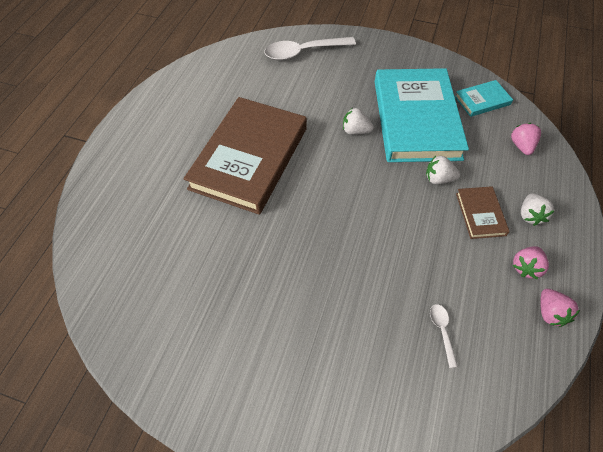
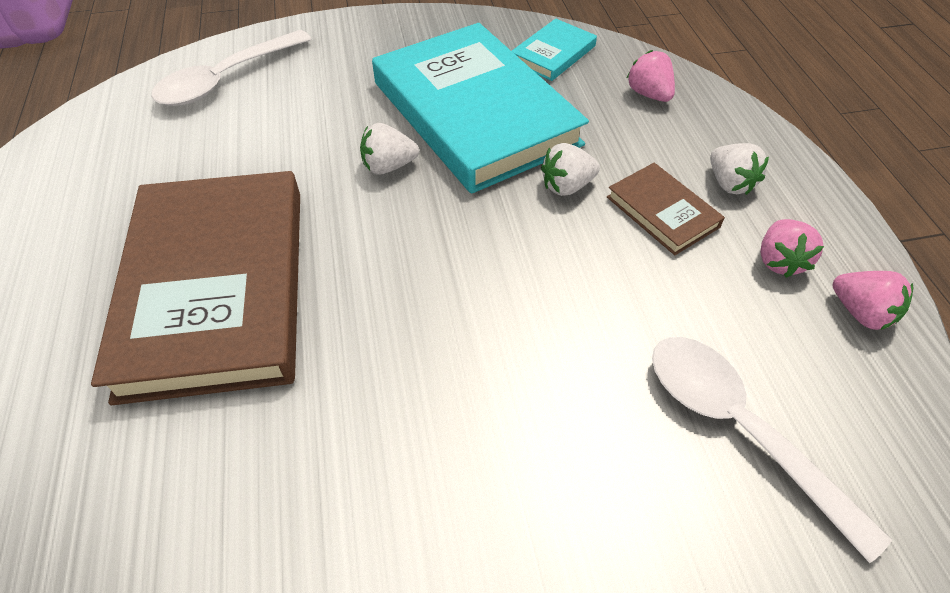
camera: 30 degrees left, 5 degrees down
(442, 331) = (738, 429): white spoon -> white spoon, size x2.14

